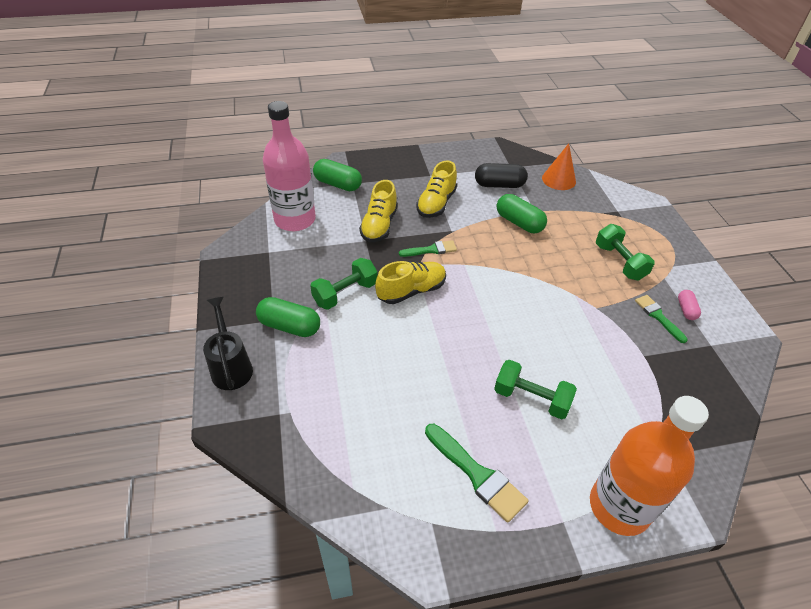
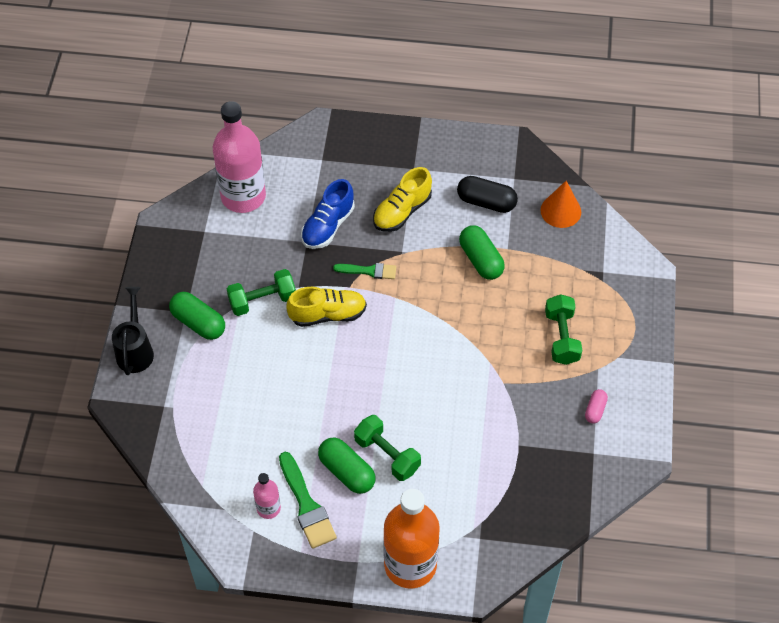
camera: 20 degrees right, 10 degrees up
(338, 184) = (305, 158): green capsule -> green capsule (347, 472)
(379, 225) = (328, 226): yellow shoe -> blue shoe
(437, 491) = (268, 508): none -> pink bottle
(658, 317) = (561, 409): green brush -> none

